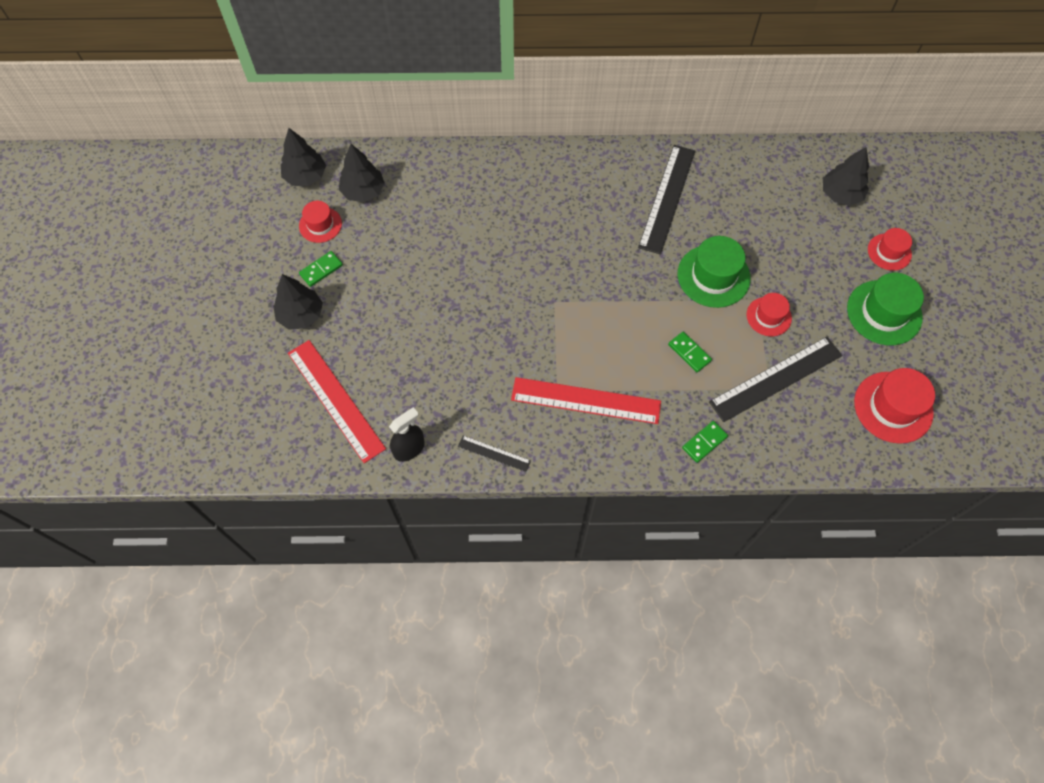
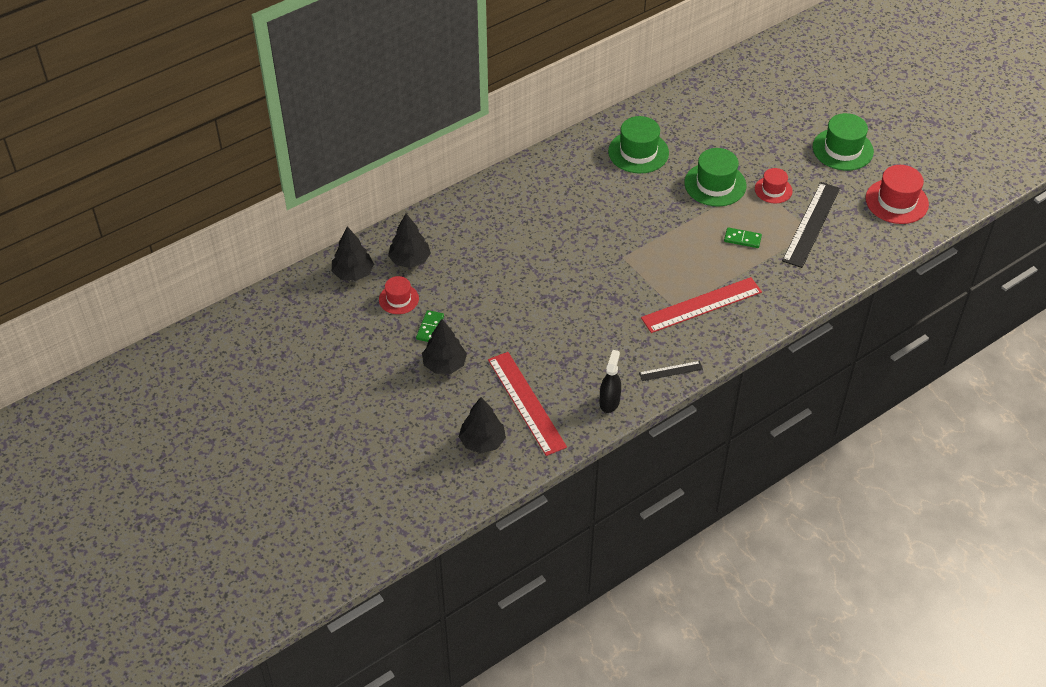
camera: 35 degrees left, 15 degrees down
(335, 400) = (526, 403): red ruler -> red ruler turned 45 degrees clockwise
(667, 198) = (638, 152): black ruler -> green hat
(704, 442) = (801, 286): green domino -> none
(840, 194) = (752, 92): black tree -> black tree (482, 441)
(889, 252) = (814, 111): red hat -> none

